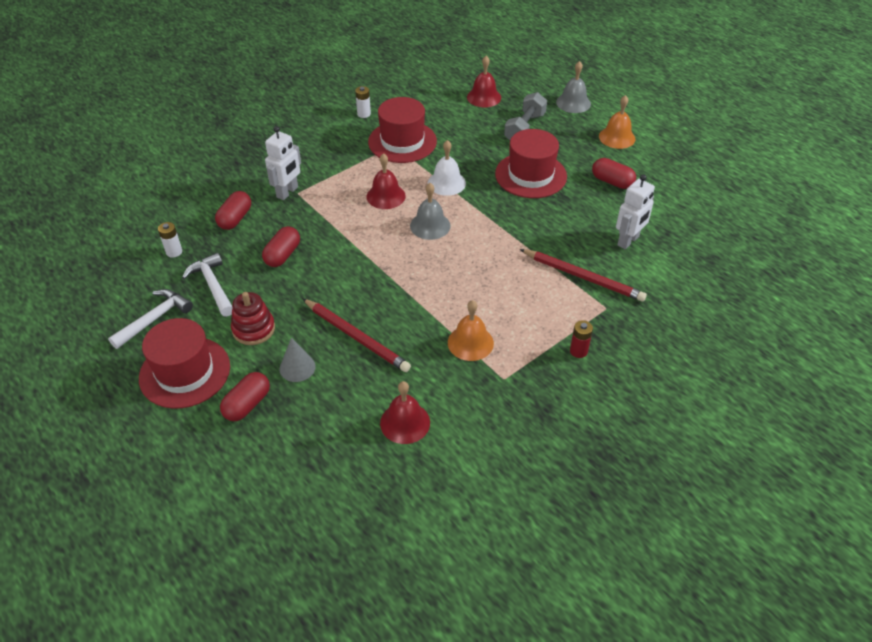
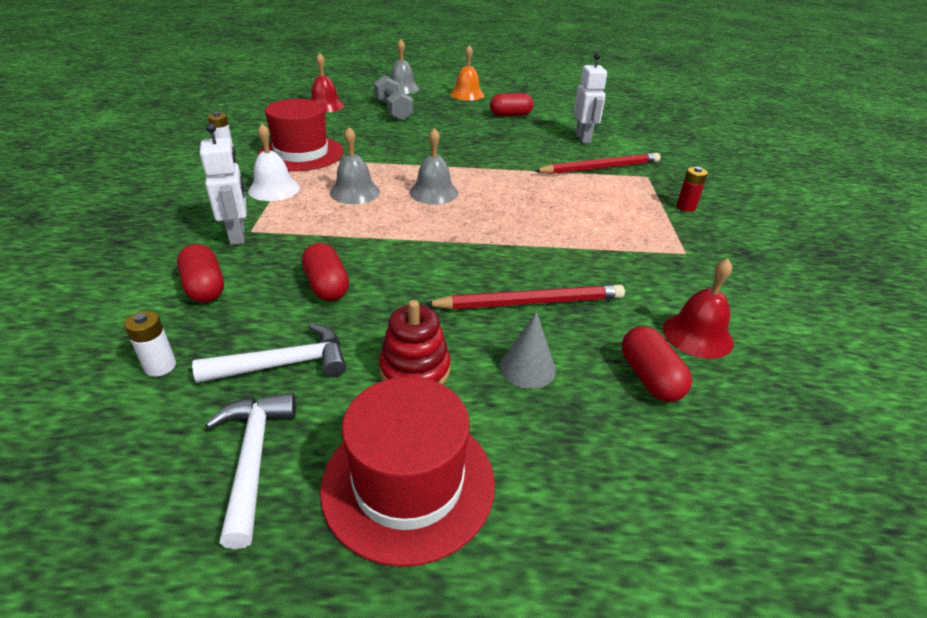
camera: 50 degrees left, 10 degrees down
(213, 285) = (284, 364): white hammer -> white hammer turned 150 degrees clockwise
(247, 404) = (547, 447): red capsule -> red capsule (649, 378)
(386, 196) = (354, 192): red bell -> grey bell
(446, 183) = (393, 162): white bell -> white bell (274, 189)
(470, 342) = (618, 246): orange bell -> none
(530, 175) = (450, 132): red hat -> none

